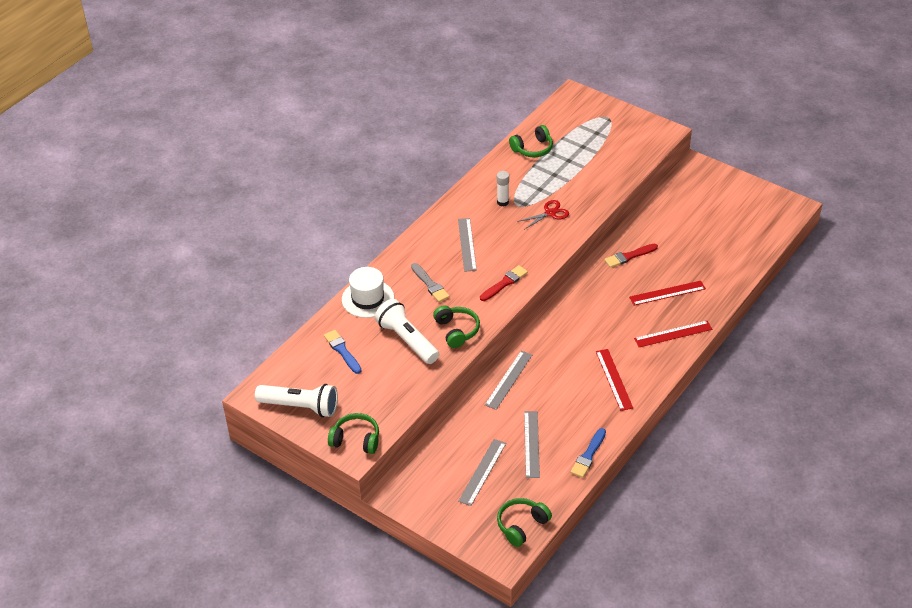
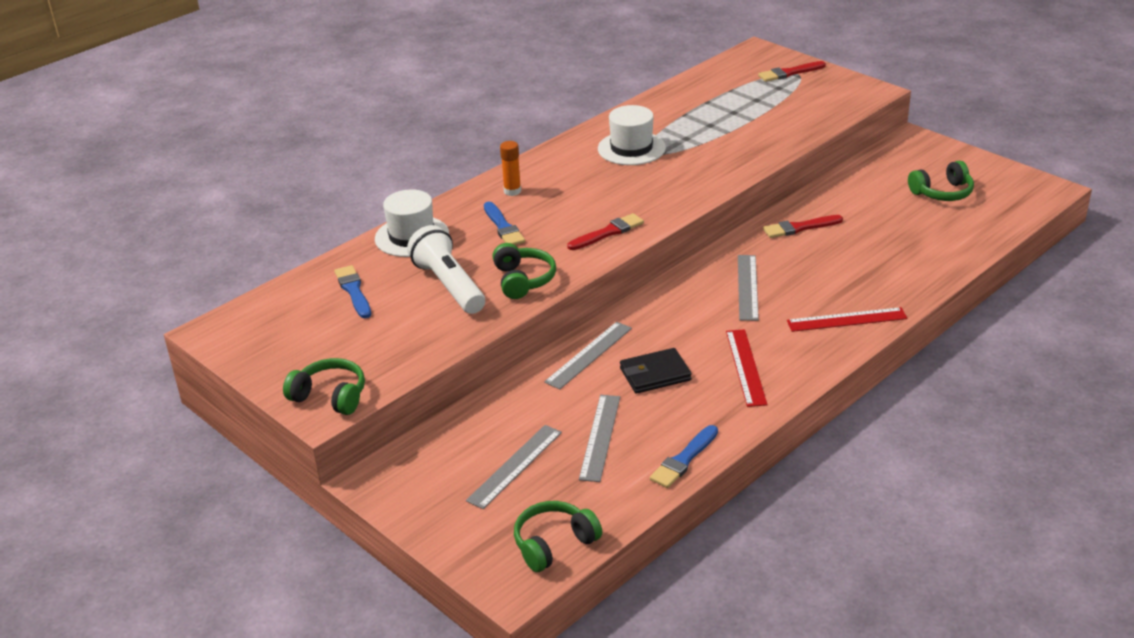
camera: 10 degrees right, 10 degrees down
(300, 407) = (268, 350): white flashlight -> none
(427, 250) = (512, 191): none -> orange glue stick
(430, 284) = (503, 227): grey brush -> blue brush
(467, 244) = (568, 188): grey ruler -> grey ruler (747, 287)
(502, 202) = (631, 148): white glue stick -> white hat
(532, 149) = (688, 98): green headphones -> green headphones (942, 193)
(550, 213) = (693, 163): red scissors -> none
(556, 391) = (655, 374): none -> black wallet
(602, 117) = (789, 73): none -> red brush
(667, 293) = (847, 272): red ruler -> none

